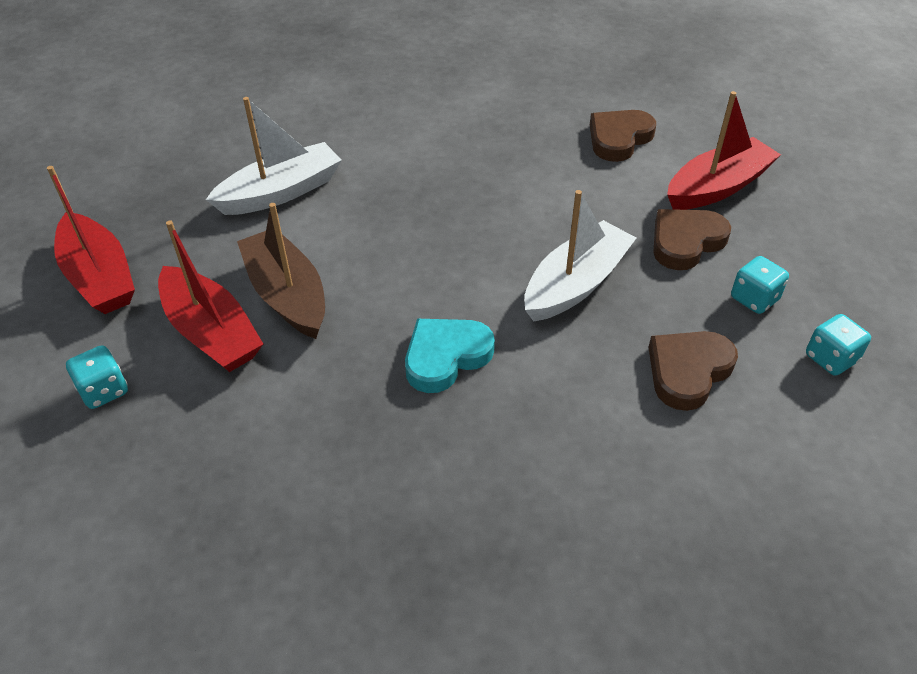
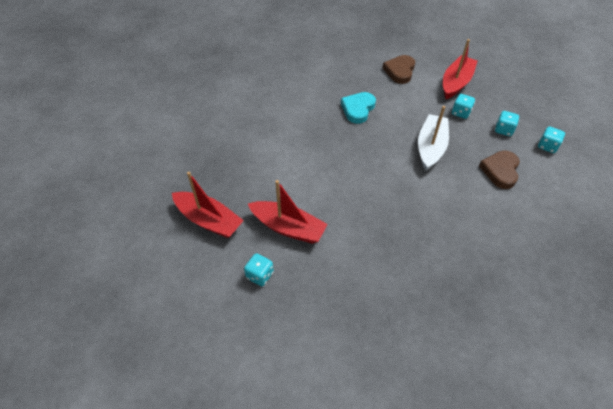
camera: 25 degrees left, 5 degrees up
(281, 192) = (265, 146): white boat -> none
(287, 295) = (309, 196): brown boat -> none
(445, 356) = (401, 200): turquoise heart -> turquoise heart (358, 109)
(686, 242) = (460, 113): brown heart -> turquoise dice

